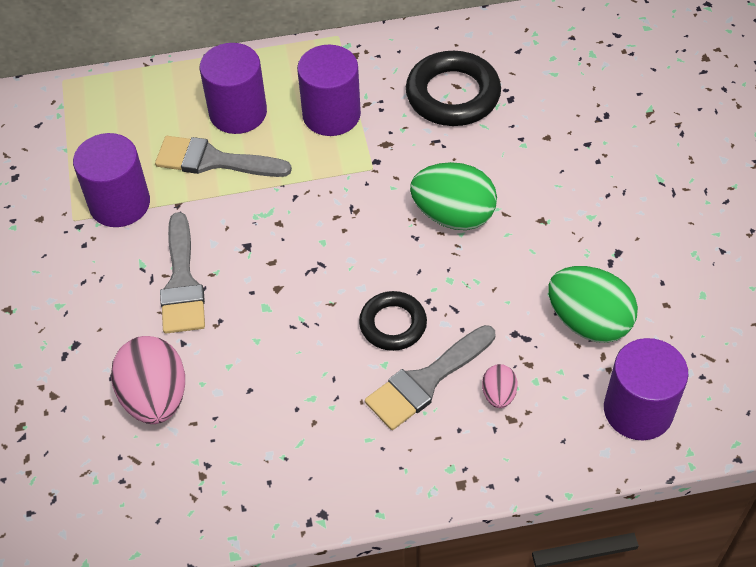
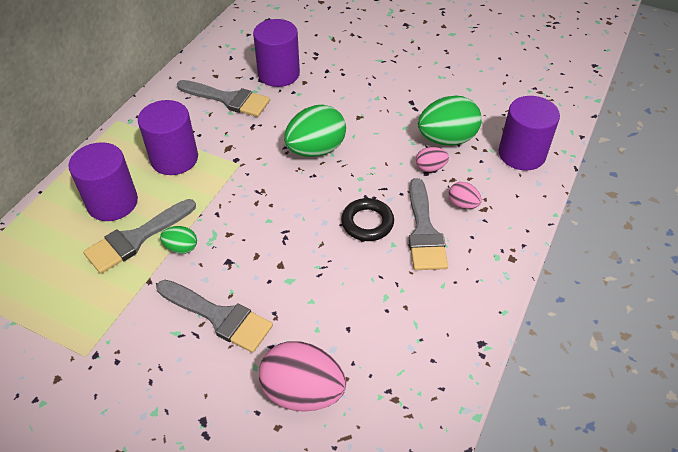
camera: 55 degrees left, 5 degrees down
(120, 203) = (106, 315): purple cylinder -> purple cylinder (278, 74)
(232, 200) = (181, 248): none -> green egg
(453, 95) = (228, 99): black ring -> grey brush
(526, 333) = (430, 168): none -> pink egg

